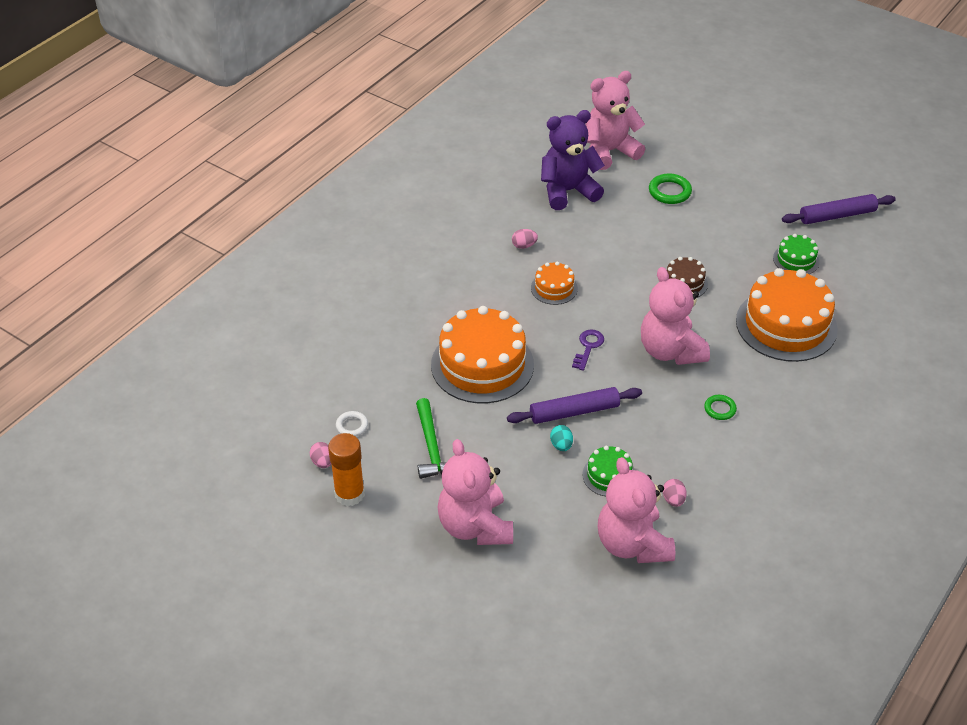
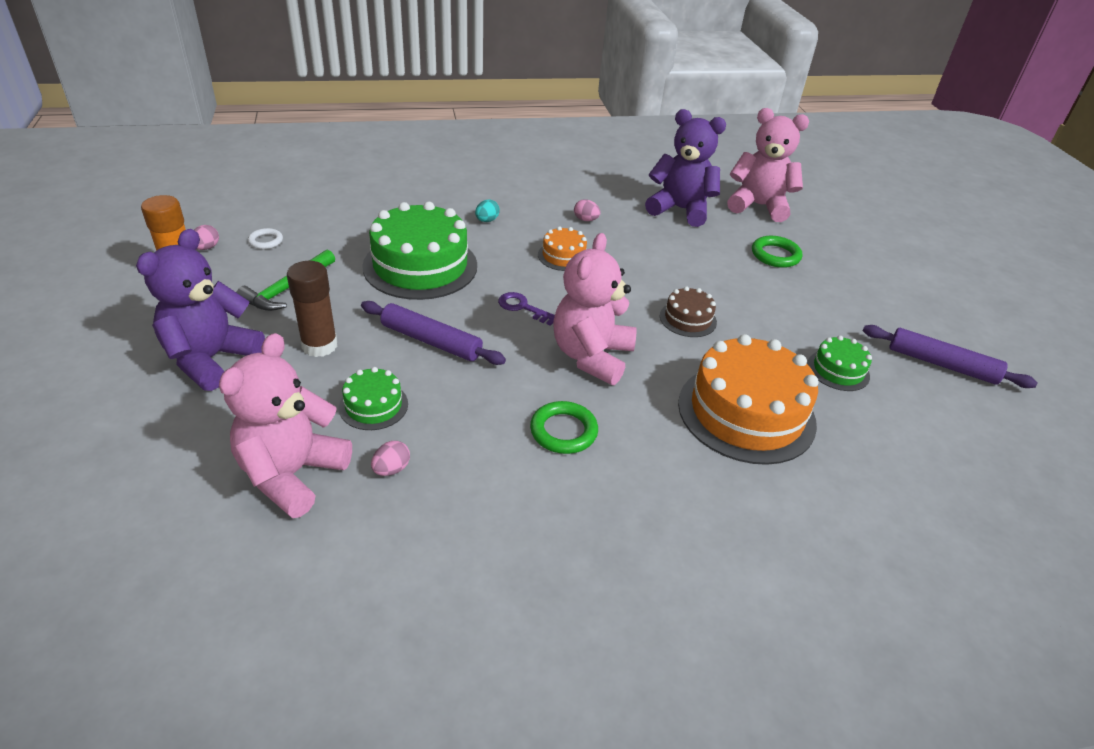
camera: 40 degrees right, 5 degrees down
(475, 526) = (211, 359): pink teddy bear -> purple teddy bear
(482, 365) = (420, 266): orange cake -> green cake
(519, 466) = (319, 345): none -> brown glue stick
(561, 445) = (377, 355): turquoise egg -> turquoise egg (487, 220)
(588, 347) = (523, 308): purple key -> purple key turned 120 degrees counterclockwise
(720, 409) = (563, 431): green ring -> green ring, size x1.57

